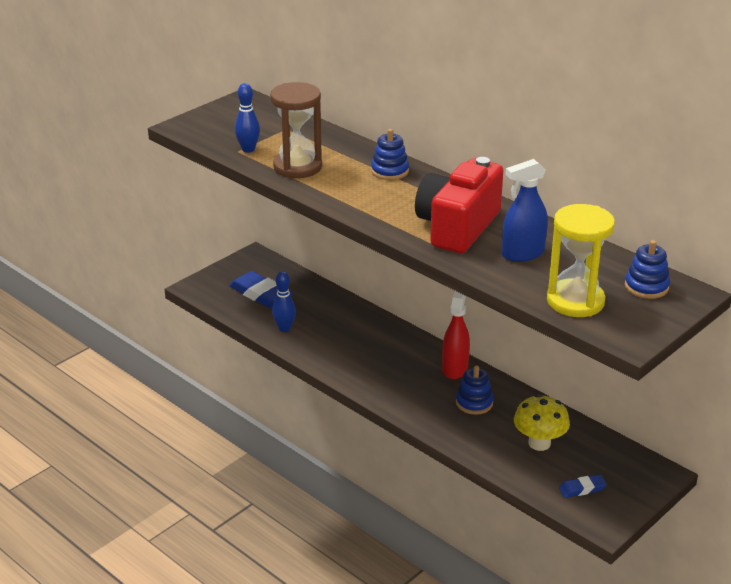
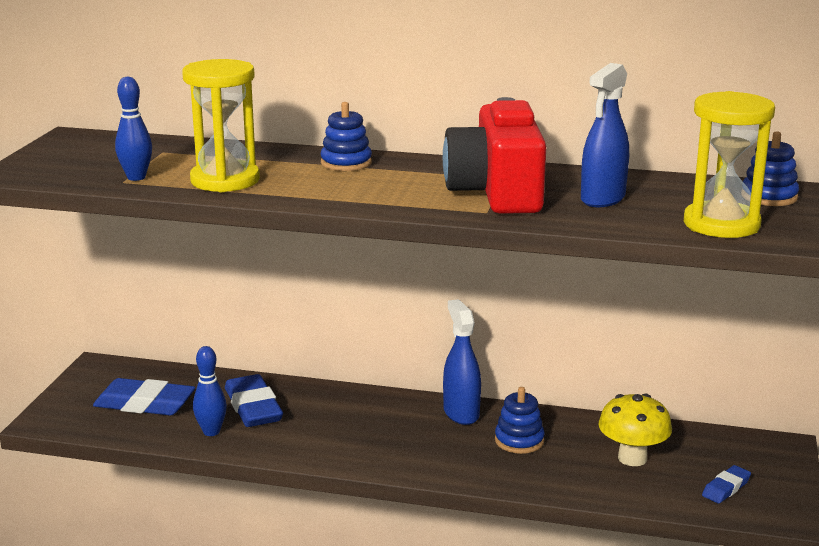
camera: 30 degrees left, 10 degrees down
(297, 167) = (225, 180): brown hourglass -> yellow hourglass
(324, 319) = (253, 407): none -> blue eraser
(455, 368) = (461, 413): red spray bottle -> blue spray bottle

